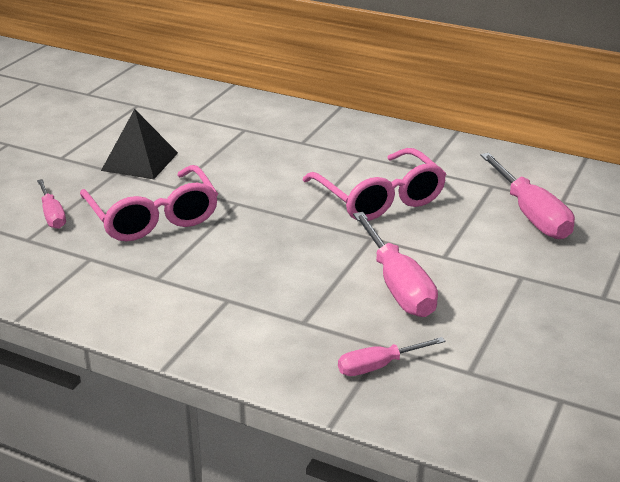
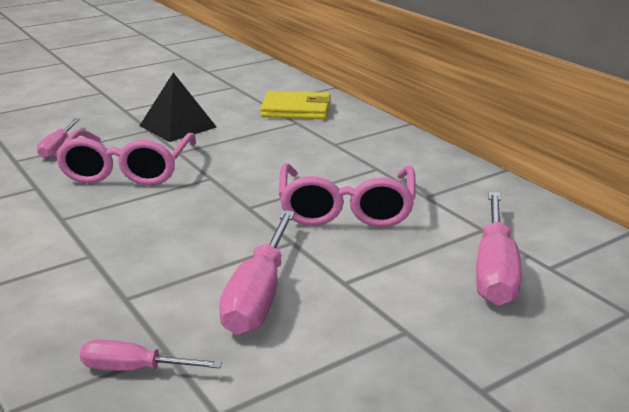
camera: 30 degrees right, 5 degrees down
(228, 116) = (296, 109): none -> yellow wallet

